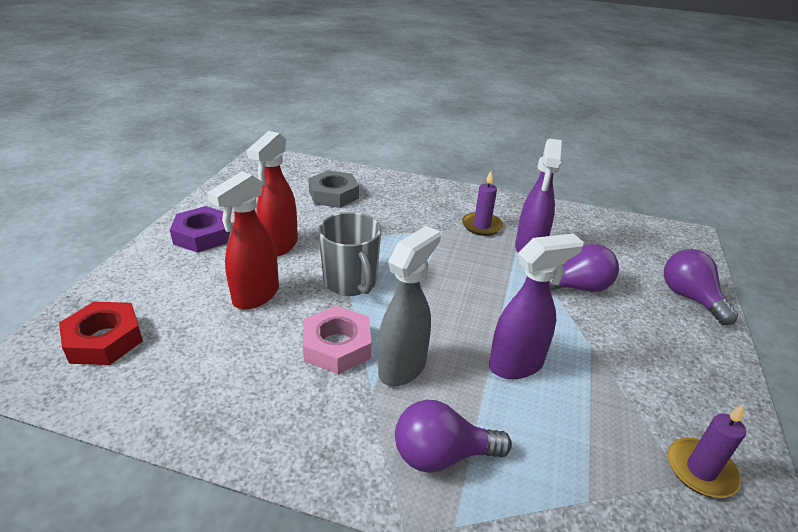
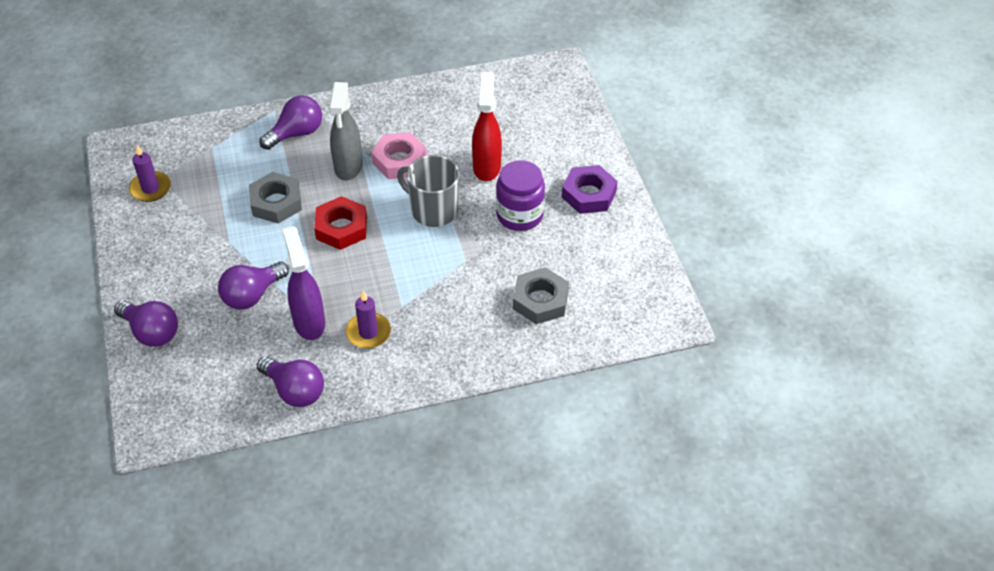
camera: 150 degrees right, 15 degrees up
(104, 340) = (538, 100): red nut -> red nut (341, 228)
(279, 246) = (519, 215): red spray bottle -> purple jar
(517, 365) = (276, 202): purple spray bottle -> grey nut
(560, 218) = (295, 390): none -> purple light bulb

